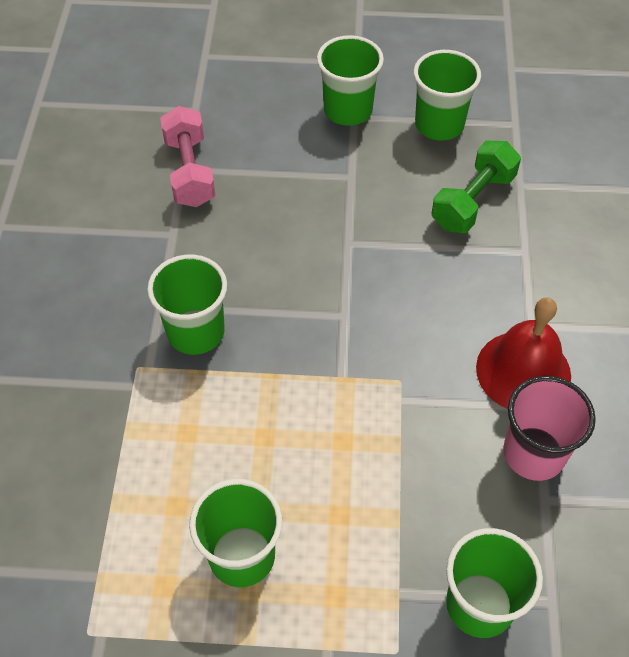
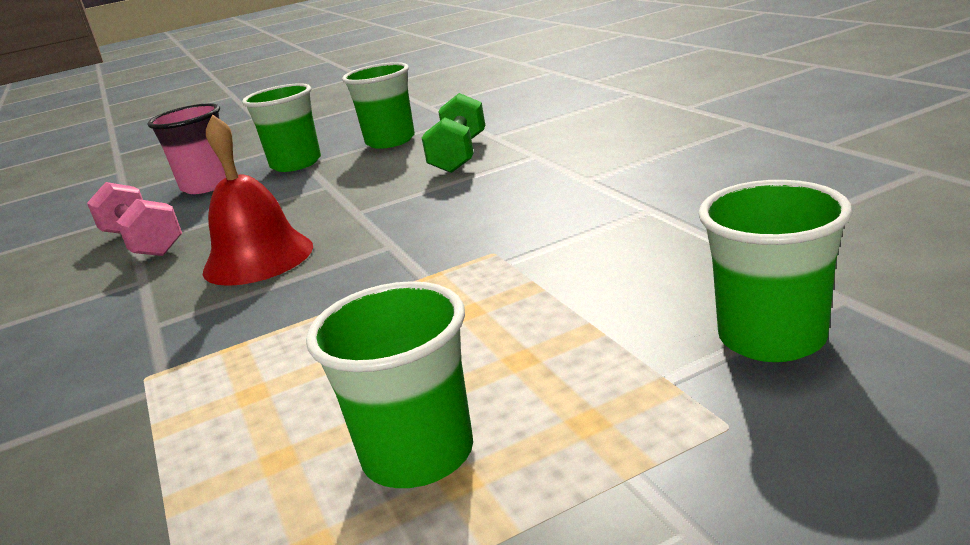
camera: 25 degrees left, 30 degrees down
(196, 332) = (214, 322): green cup -> none
(523, 371) = (611, 199): red bell -> red bell (258, 258)
(533, 453) = (684, 230): pink cup -> pink cup (207, 185)

